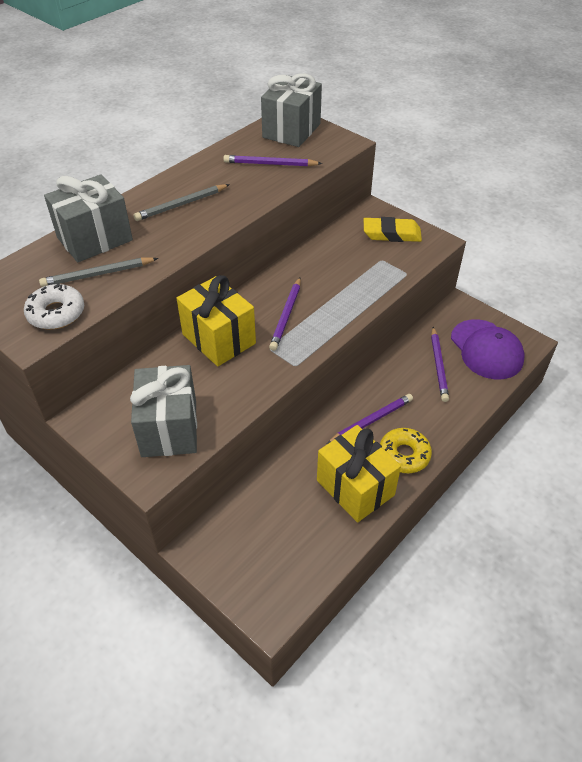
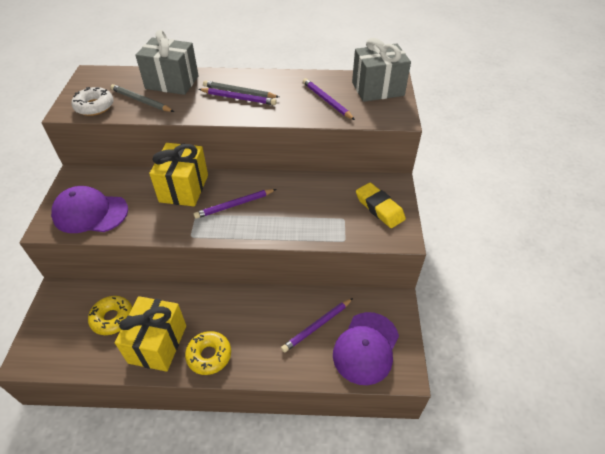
camera: 50 degrees right, 0 degrees up
(169, 428) = (90, 213): grey gift -> purple cap
(287, 511) = (112, 318): none -> yellow donut
(371, 420) = (226, 317): purple pencil -> purple pencil (239, 98)

